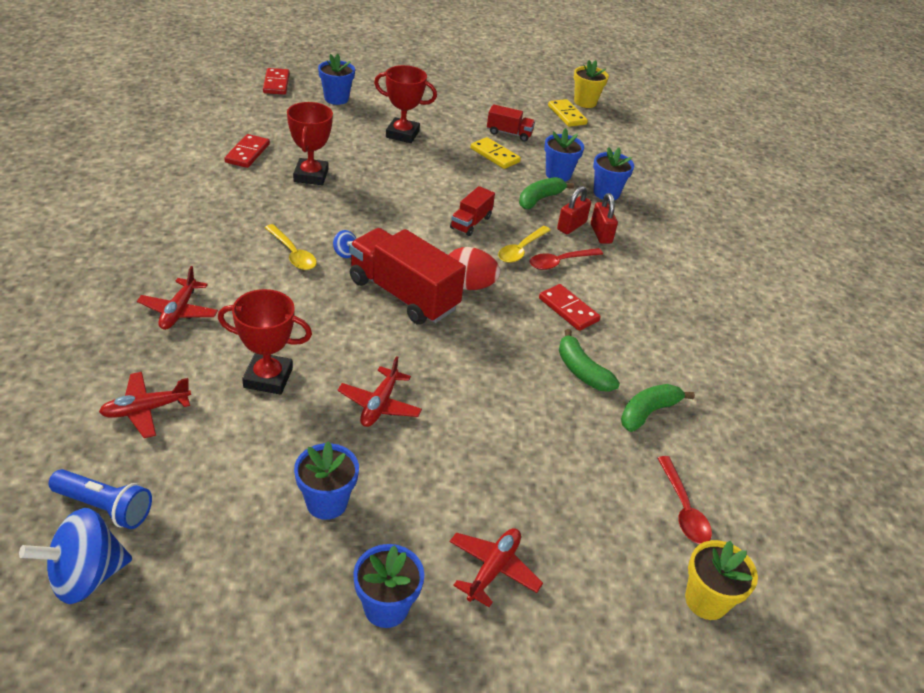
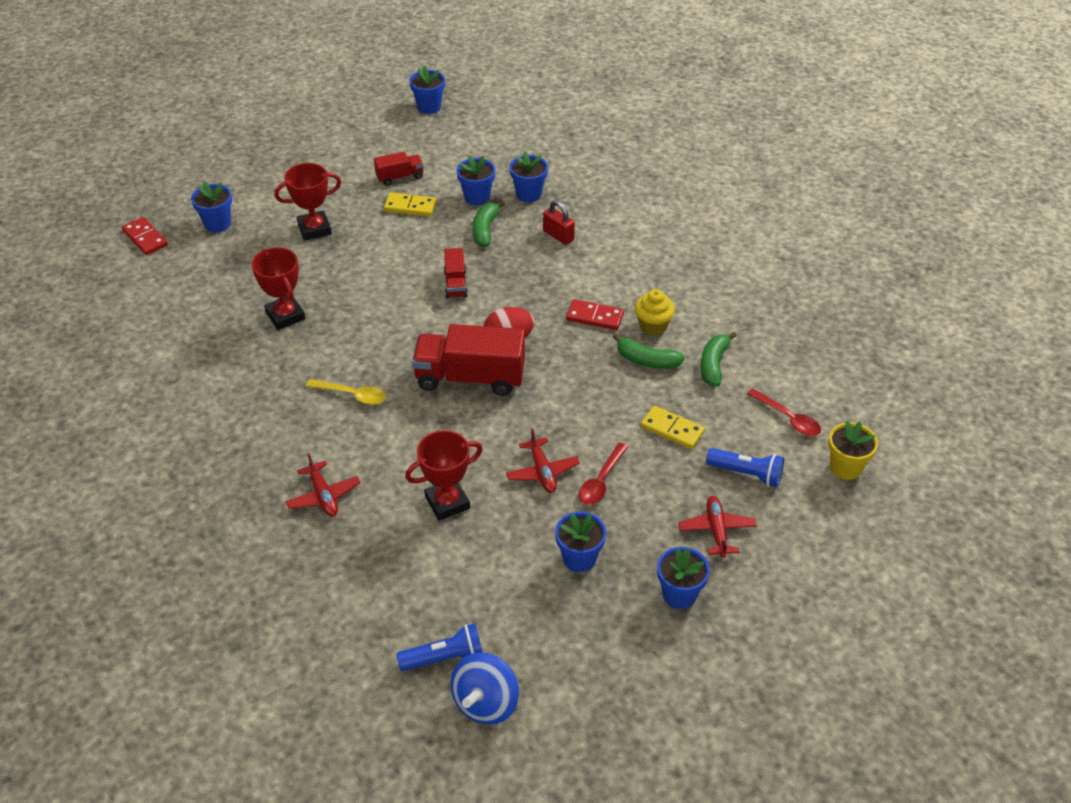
camera: 30 degrees left, 5 degrees up
(146, 410) = (391, 580): red plane -> none
(247, 153) = (207, 326): red domino -> none
(345, 253) = (390, 369): blue spinning top -> none
(521, 250) = (515, 286): yellow spoon -> none
(560, 262) = (553, 280): red spoon -> red spoon (601, 481)
(566, 115) = (427, 130): yellow domino -> yellow domino (672, 429)
(571, 226) = (531, 241): red padlock -> none
(583, 534) = (746, 473): none -> blue flashlight
(585, 102) = (429, 107): yellow flower pot -> blue flower pot
(618, 346) = (653, 325): none -> yellow cupcake

